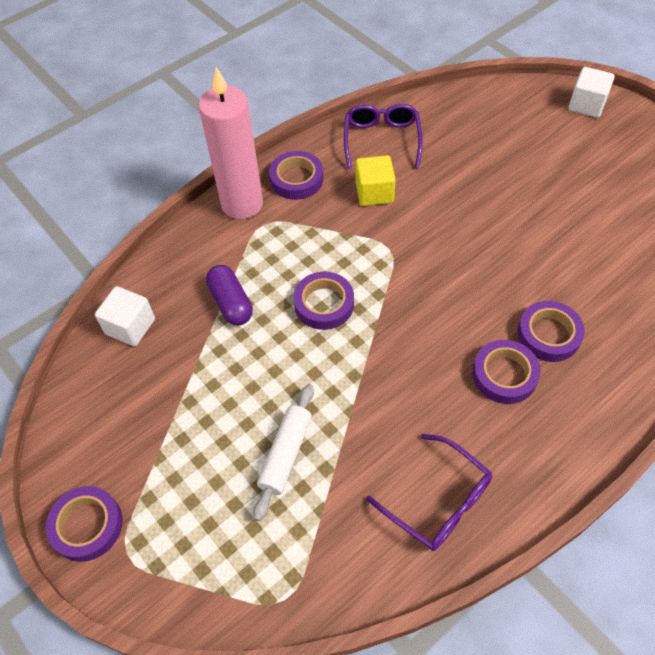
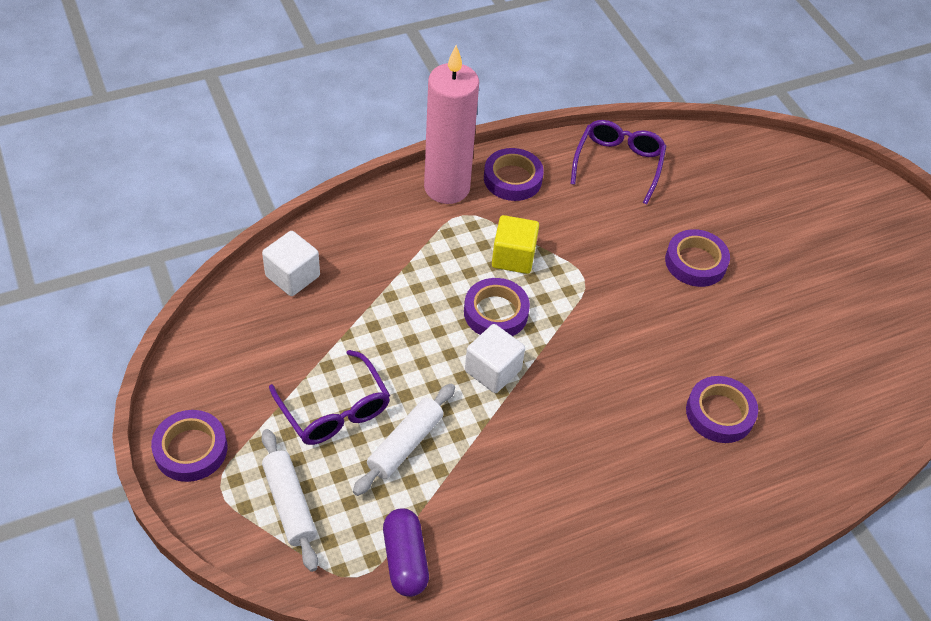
camera: 10 degrees right, 5 degrees down
(198, 549) = (289, 504): none -> white rolling pin
(231, 303) = (401, 283): purple capsule -> purple capsule (405, 559)
(374, 192) = (590, 216): yellow cube -> yellow cube (513, 257)
(437, 500) = (541, 535): purple glasses -> purple glasses (334, 409)
(504, 375) = (657, 438): purple tape -> purple tape (695, 262)
(586, 105) = (859, 190): white cube -> white cube (493, 370)

